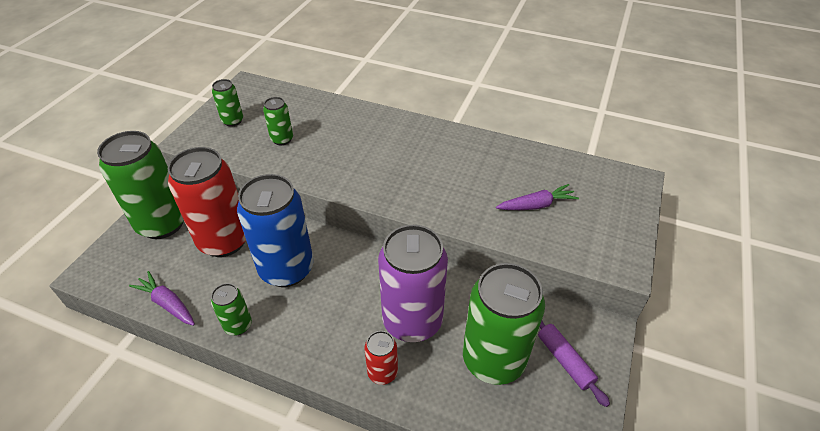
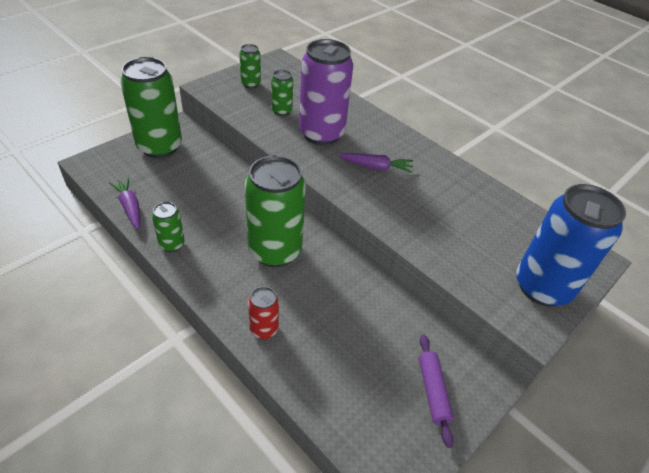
camera: 20 degrees right, 0 degrees up
(224, 240) = (198, 177): red can -> none
(286, 269) = (233, 217): blue can -> blue can (542, 287)
(412, 321) = (313, 299): purple can -> purple can (321, 134)
(493, 360) = (366, 361): green can -> green can (275, 251)
(536, 205) = (477, 243): purple carrot -> purple carrot (376, 167)

